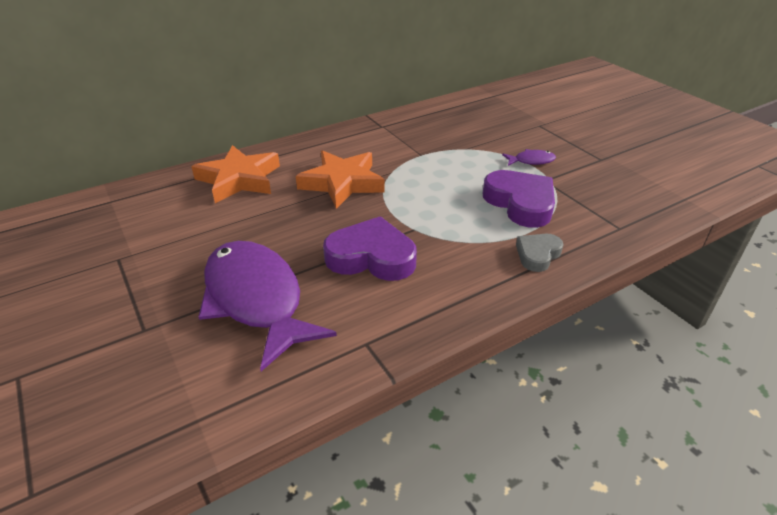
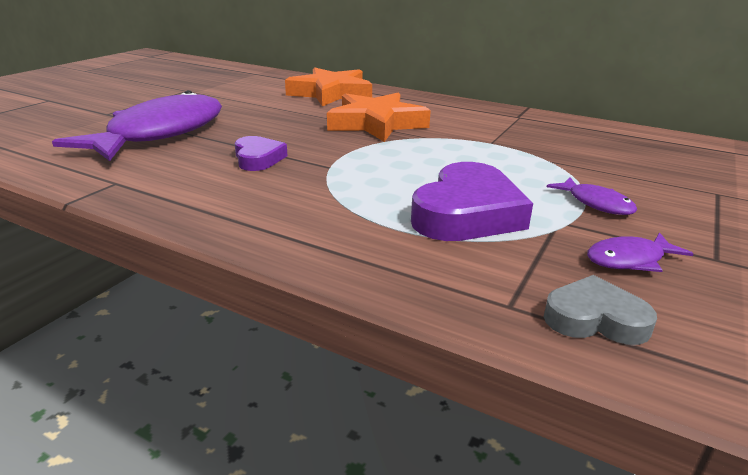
camera: 60 degrees right, 10 degrees down
(371, 257) = (258, 158): purple heart -> purple heart, size x0.57
(537, 255) = (351, 244): grey heart -> grey heart (595, 319)
(593, 180) = (629, 260): none -> purple fish

